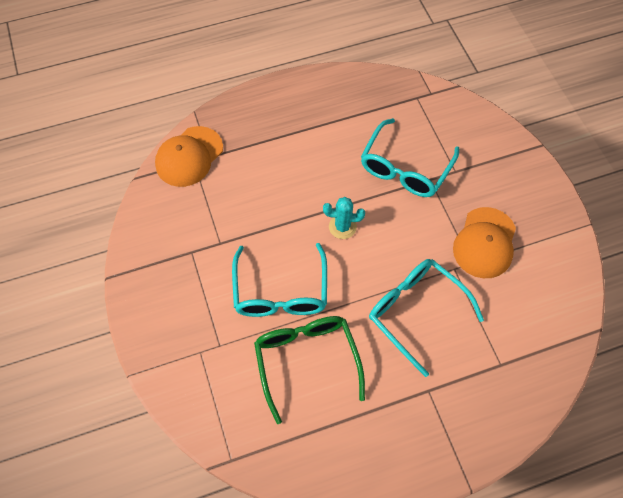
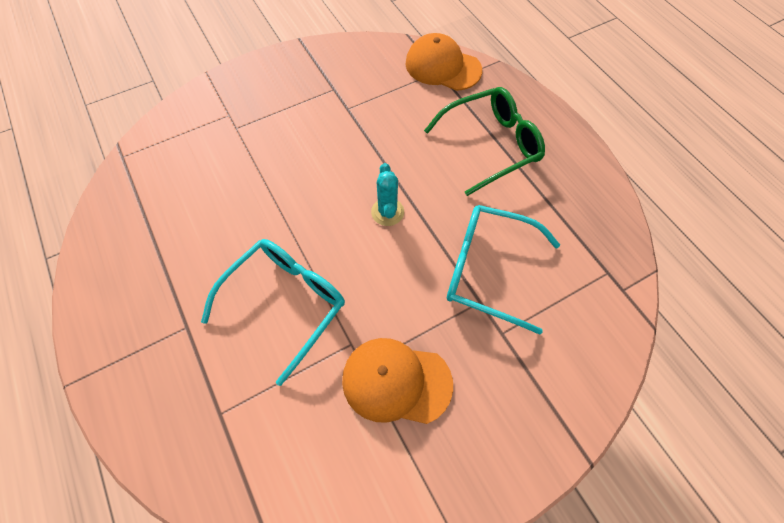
camera: 80 degrees right, 0 degrees up
(280, 292) = (298, 167): turquoise glasses -> none
(306, 361) = (221, 201): green glasses -> green glasses (491, 145)

